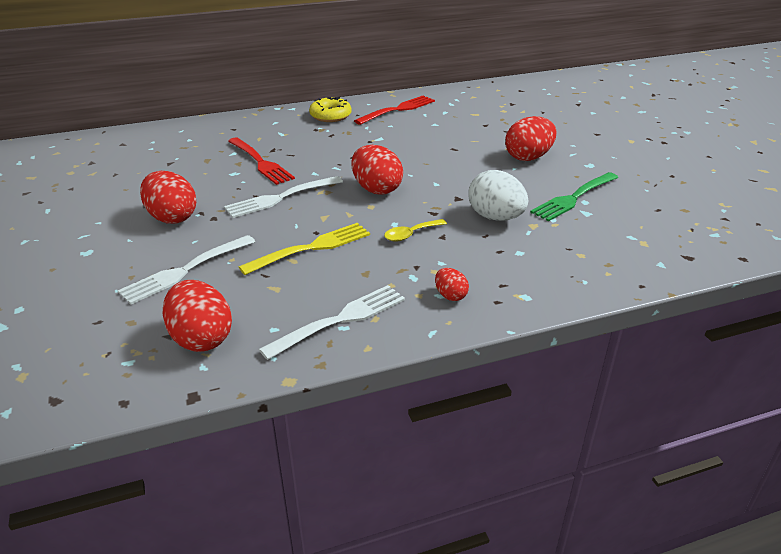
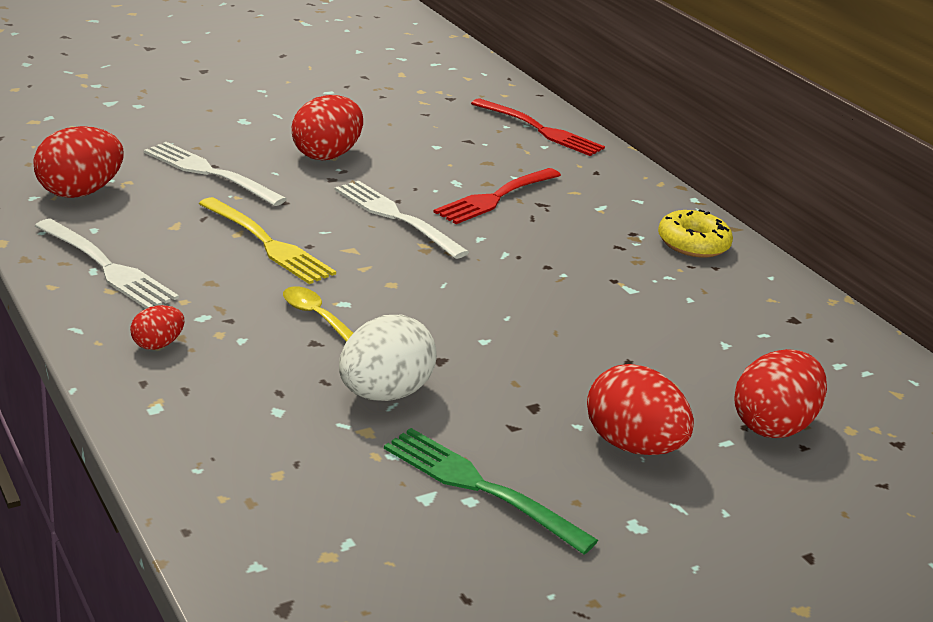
camera: 75 degrees right, 5 degrees down
(376, 189) = (445, 287): red egg -> red egg (772, 425)
(397, 110) = (763, 305): red fork -> red fork (539, 129)

